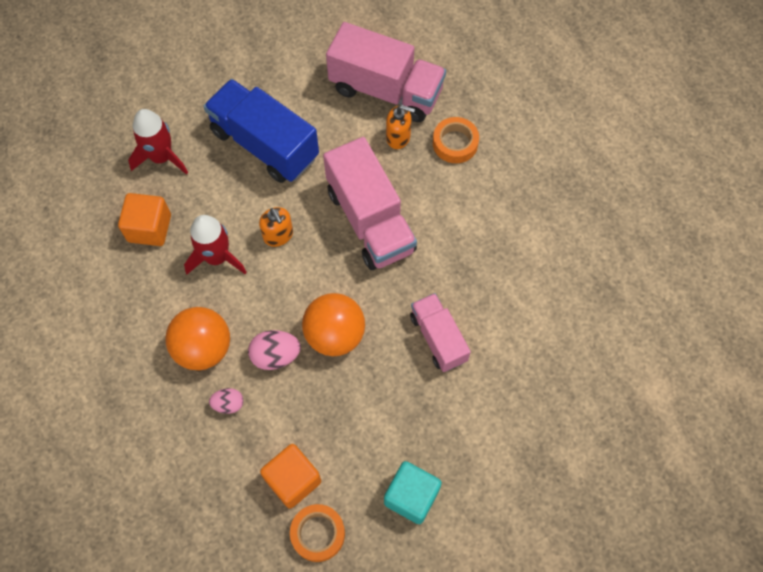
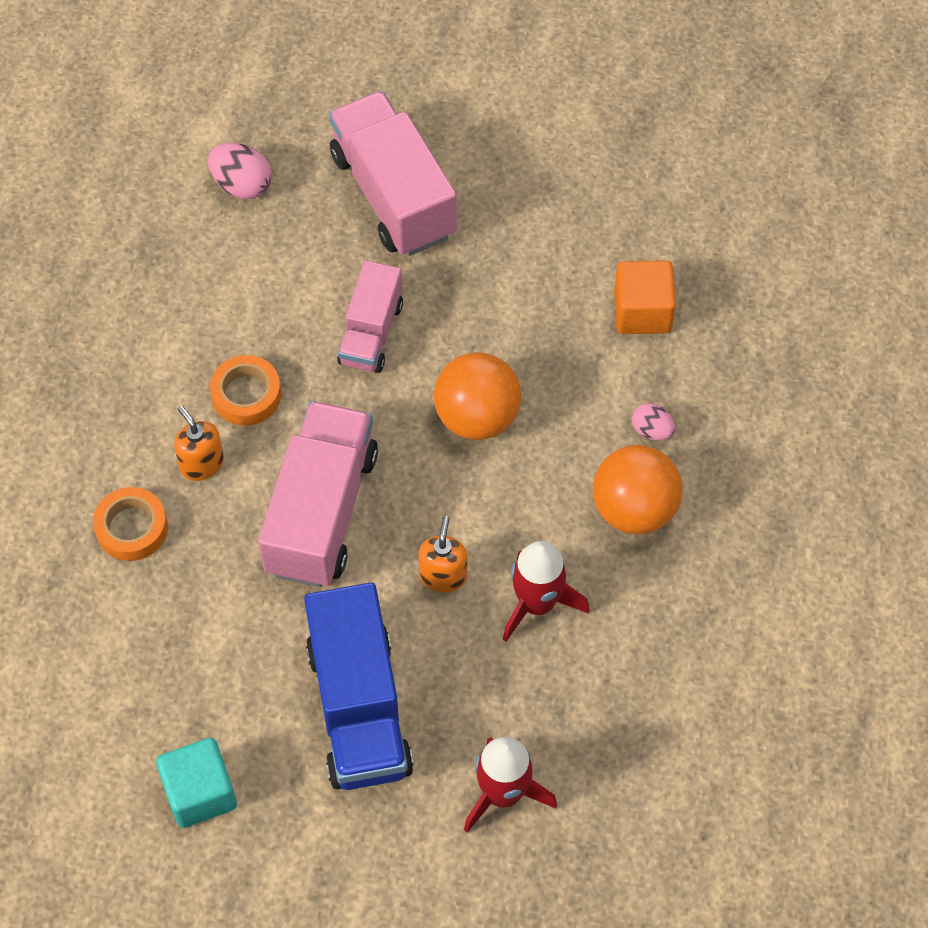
camera: 140 degrees left, 5 degrees down
(149, 228) = (590, 703): orange cube -> none
(275, 355) = (560, 442): pink egg -> pink egg (242, 185)
(318, 534) = (657, 250): orange tape -> orange tape (246, 395)
(386, 90) = (141, 664): pink truck -> pink truck (393, 195)
(398, 137) = (189, 588): orange soap dispenser -> orange soap dispenser (202, 463)
(411, 496) = (537, 216): turquoise cube -> turquoise cube (200, 793)

